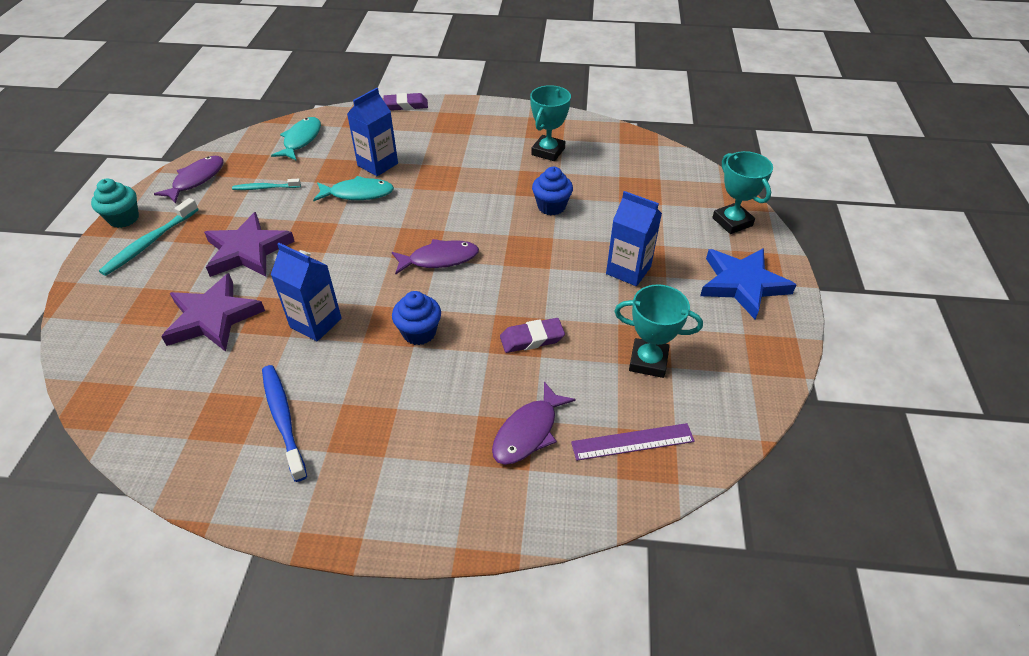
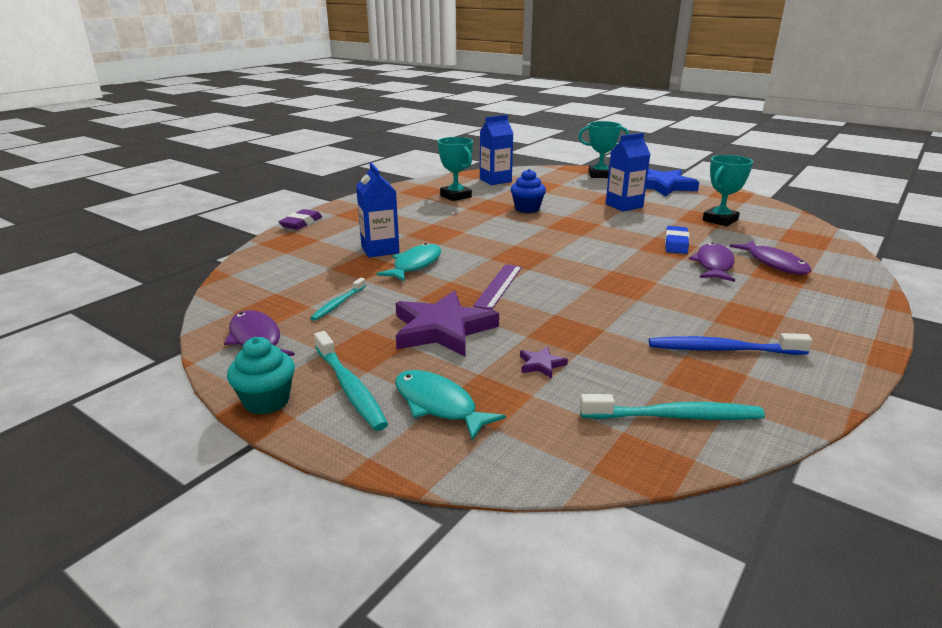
camera: 60 degrees left, 20 degrees down
(160, 409) = (674, 416): none -> turquoise toothbrush
(213, 318) = (541, 364): purple star -> purple star, size x0.41
(301, 140) = (277, 273): turquoise fish -> turquoise fish (438, 405)
(316, 323) = (595, 314): blue carton -> blue carton (495, 180)
(419, 332) = (641, 276): blue cupcake -> none
(439, 259) = (552, 253): purple fish -> purple fish (713, 265)
(532, 339) = (676, 244): purple eraser -> blue eraser
(632, 441) = (793, 239): purple ruler -> purple ruler (498, 286)

